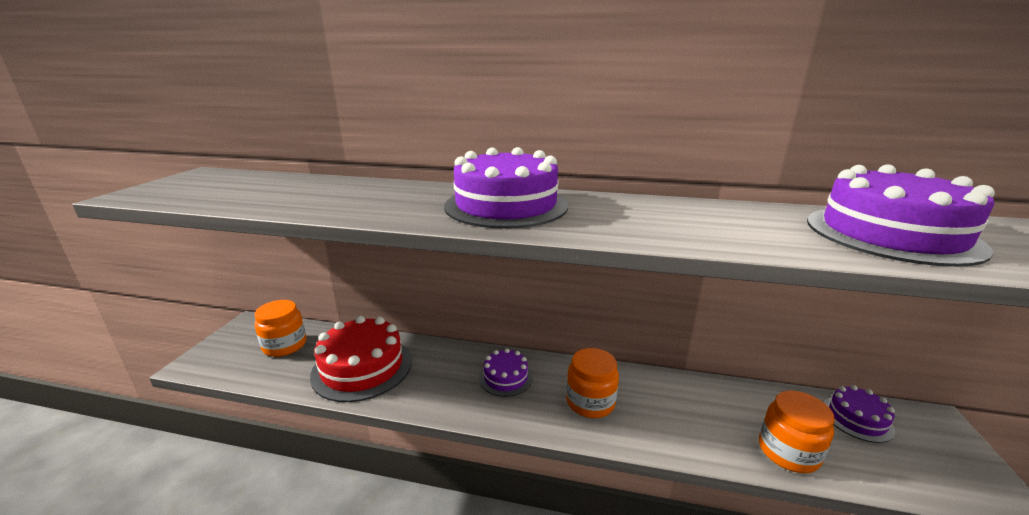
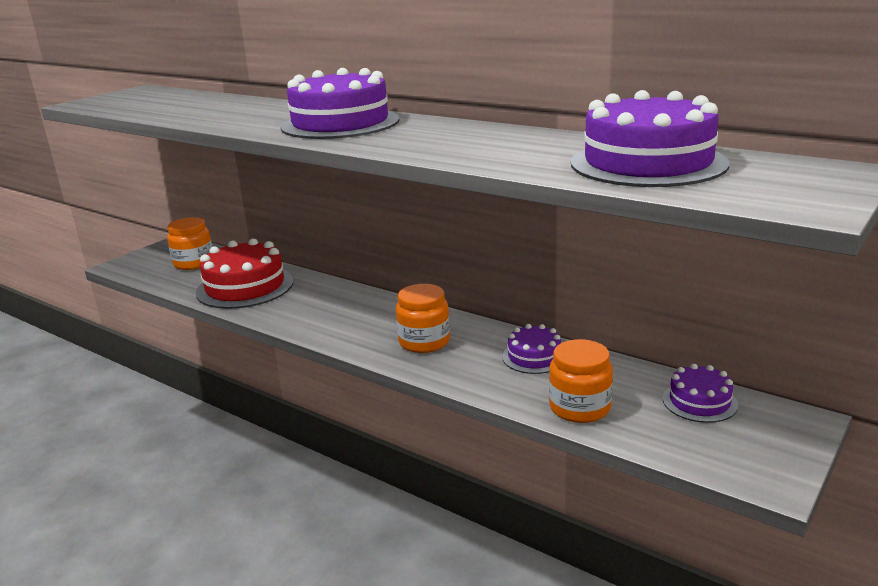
camera: 25 degrees right, 0 degrees up
(505, 377) = (363, 313): purple cake -> purple cake (534, 357)

